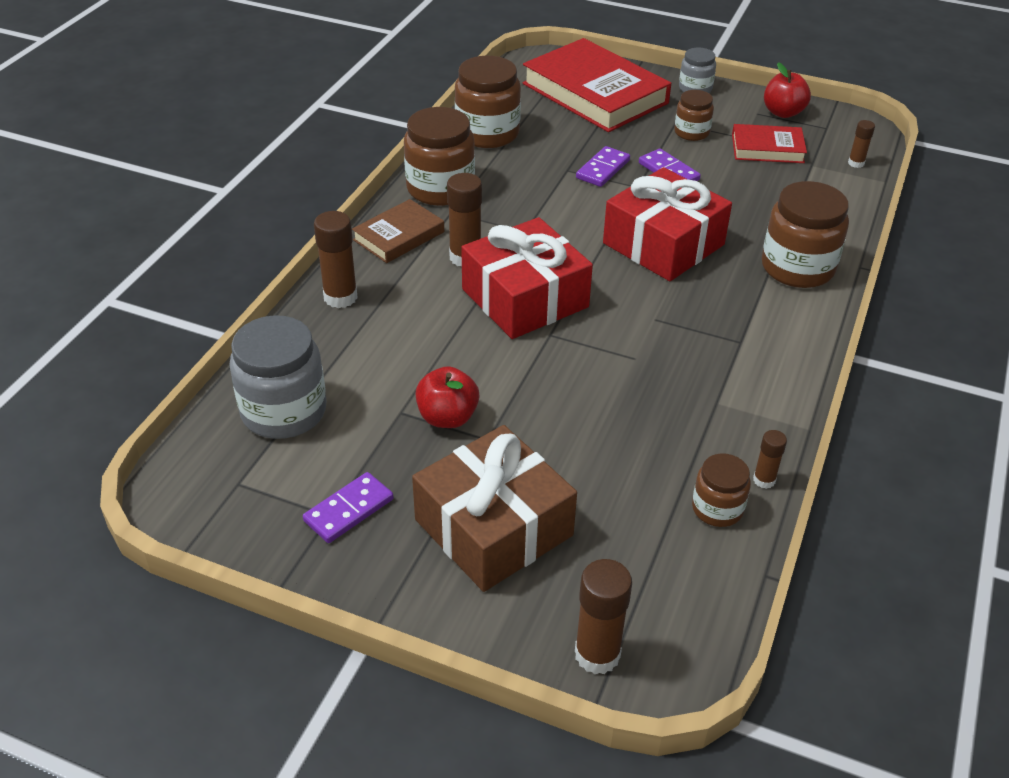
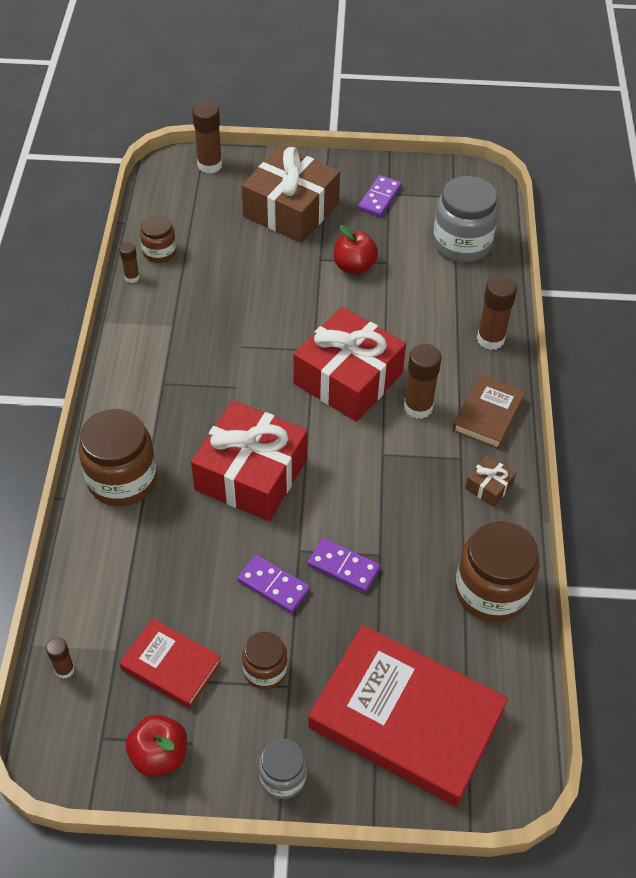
camera: 160 degrees right, 10 degrees up
(440, 188) = (488, 486): brown jar -> brown gift
(603, 169) = (343, 567): purple domino -> purple domino turned 75 degrees counterclockwise
(767, 148) = (171, 666): red book -> red book turned 45 degrees clockwise

